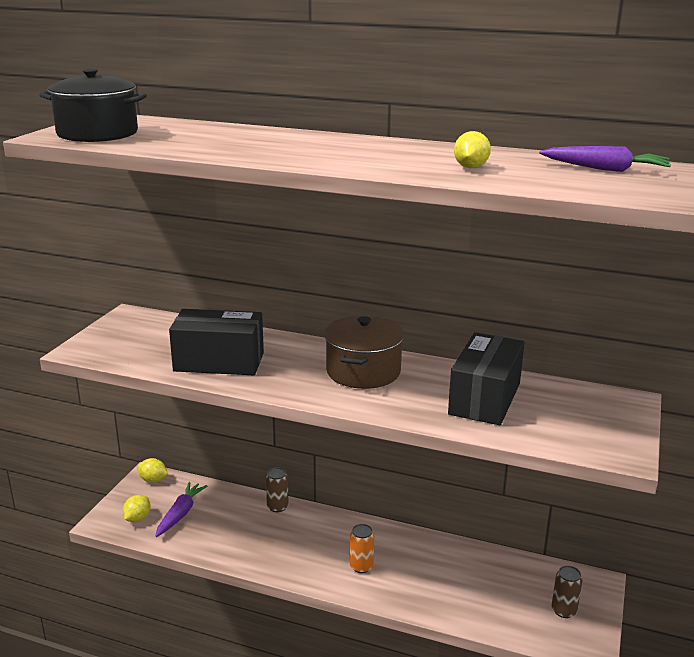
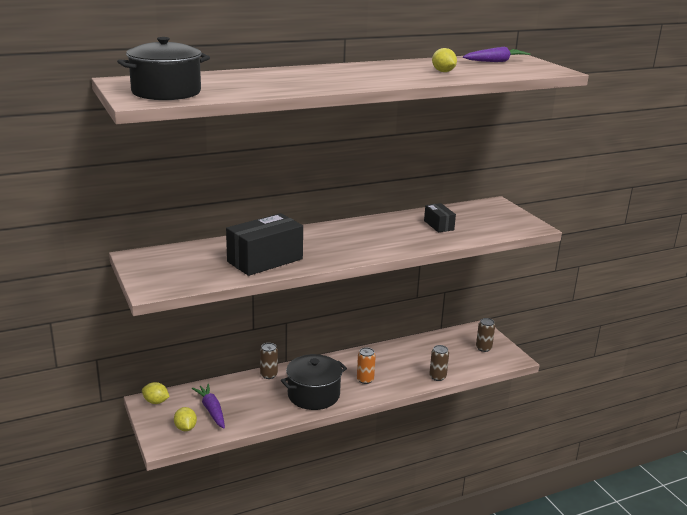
camera: 45 degrees left, 0 degrees up
(153, 480) = (156, 402): yellow lemon -> yellow lemon turned 45 degrees clockwise
(286, 552) = (313, 395): none -> black pot
(363, 371) = (356, 235): brown pot -> none
(448, 612) = (437, 377): none -> brown can
(484, 399) = (438, 225): black box -> black box, size x0.52

